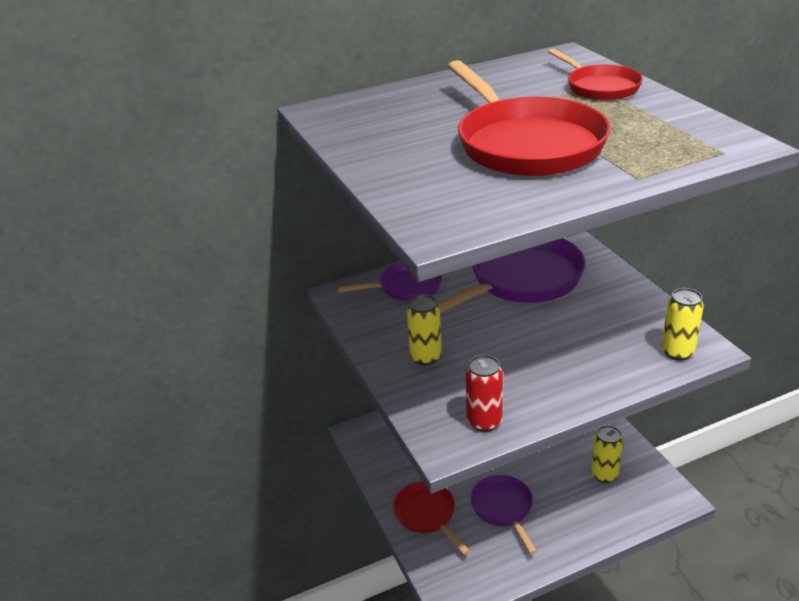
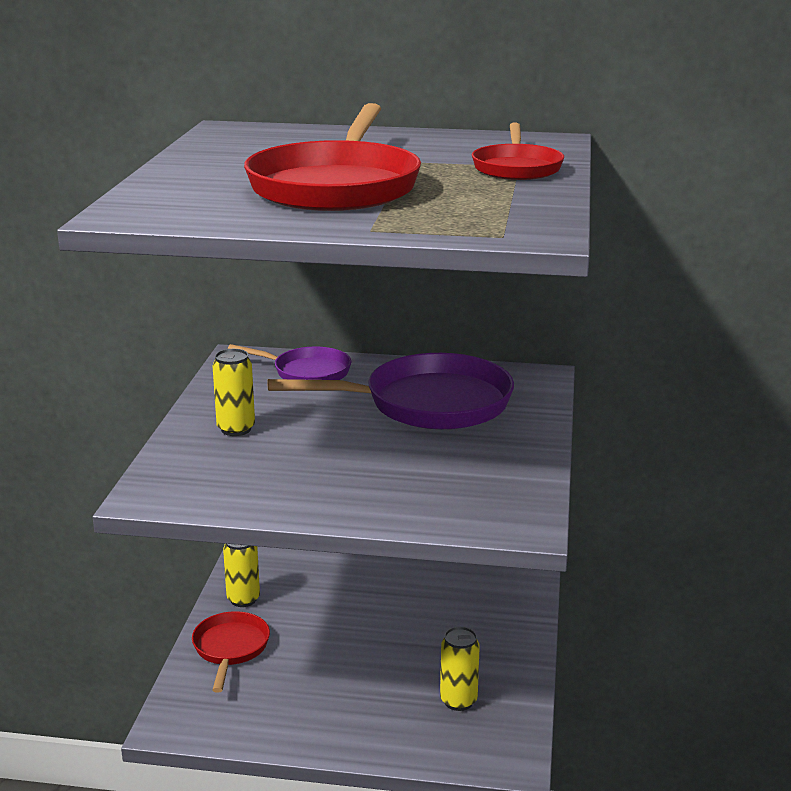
camera: 30 degrees right, 10 degrees down
(484, 422) = (207, 494): red can -> none
(503, 508) = (311, 679): purple pan -> none
(677, 352) = (489, 517): yellow can -> yellow can (243, 599)

